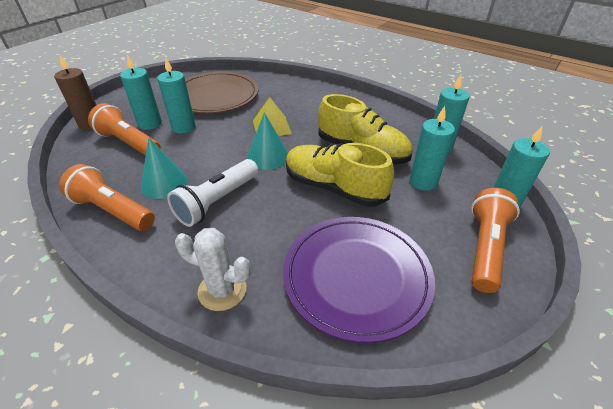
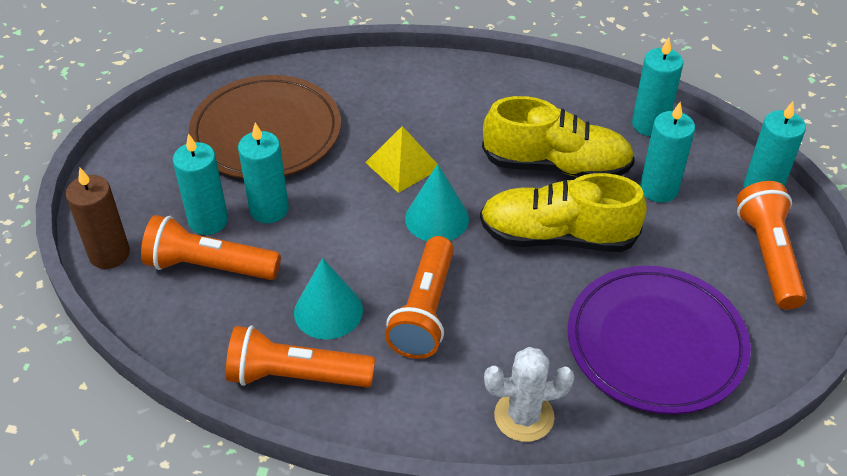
camera: 25 degrees left, 5 degrees up
(217, 201) = (424, 311): white flashlight -> orange flashlight

